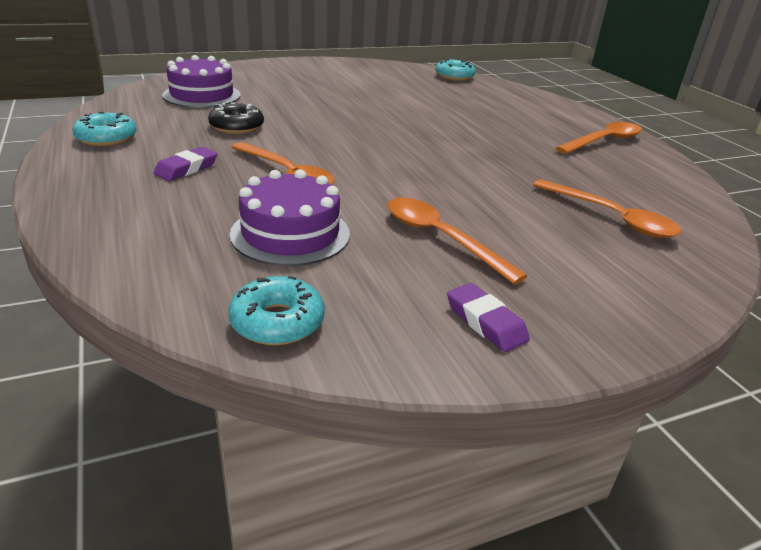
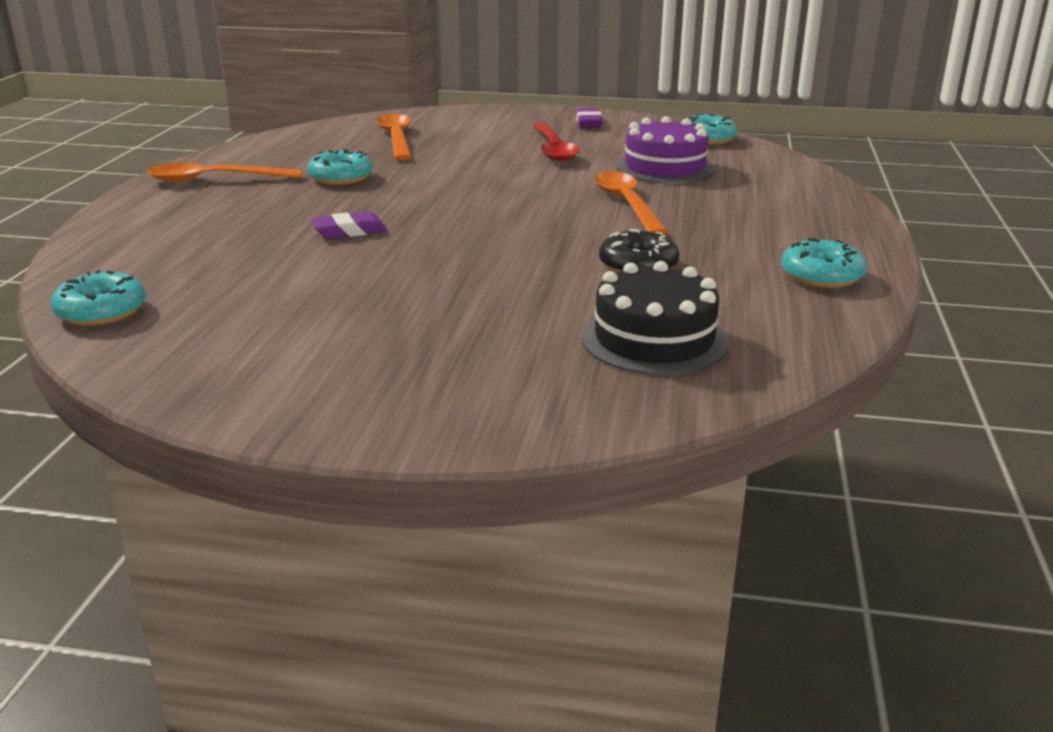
camera: 145 degrees left, 5 degrees down
(187, 168) = (729, 224): purple eraser -> purple eraser (349, 231)
(202, 95) = (654, 339): purple cake -> black cake
(441, 238) = (553, 149): orange spoon -> red spoon
(537, 159) = (341, 177): none -> turquoise donut

